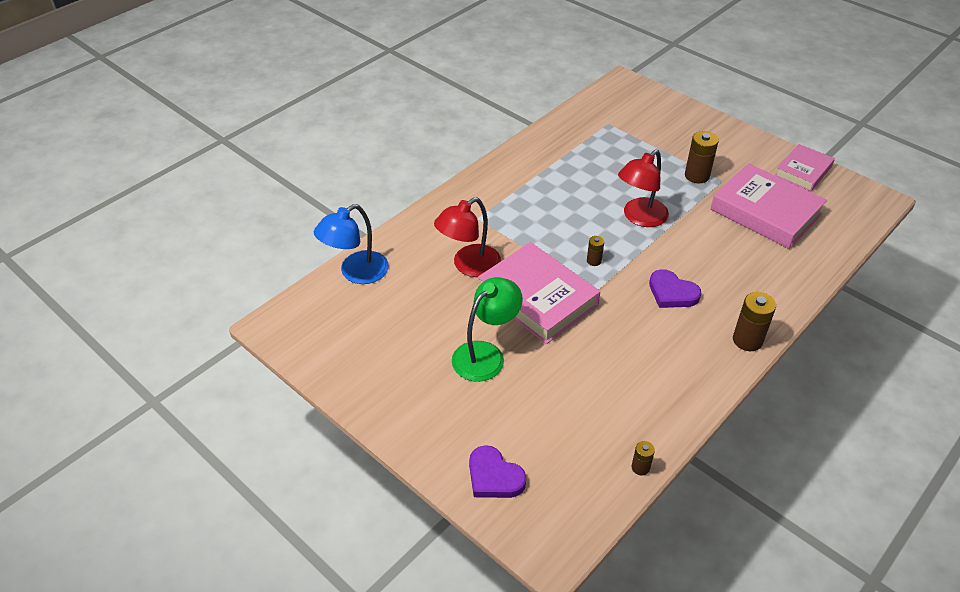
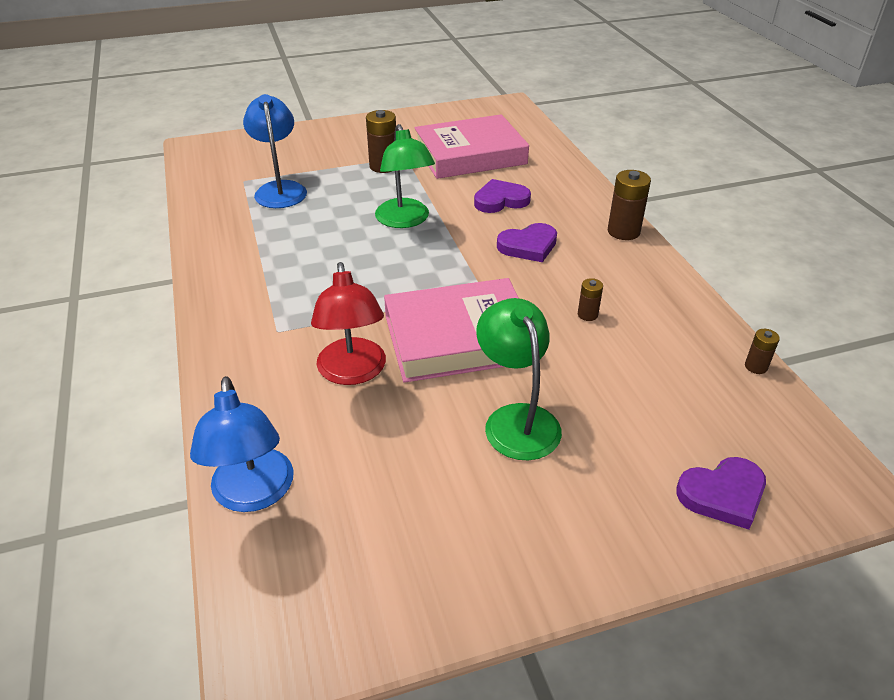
camera: 60 degrees left, 5 degrees down
(594, 261) = (438, 274): brown battery -> brown battery (587, 314)
(615, 144) = (280, 189): none -> blue lamp
(640, 218) = (405, 220): red lamp -> green lamp
(717, 254) = (500, 200): none -> purple heart
(803, 171) = (439, 118): pink book -> none

